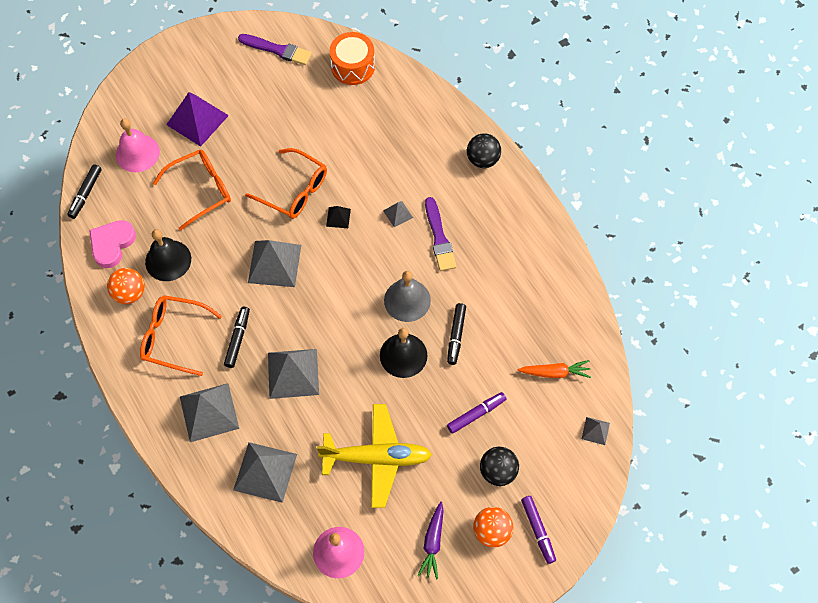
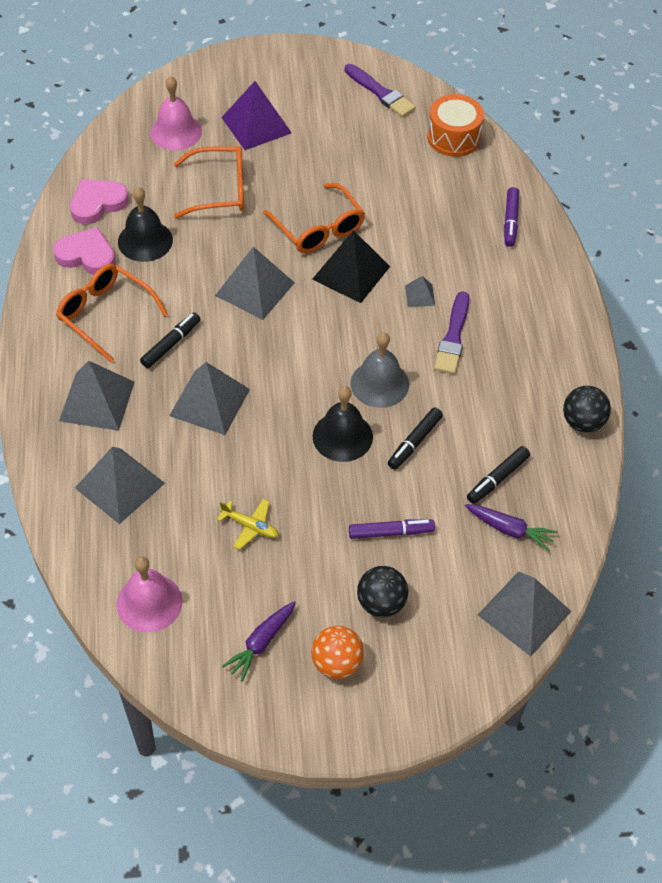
camera: 25 degrees right, 10 degrees down
(85, 194) = (100, 148): black marker -> black marker (497, 479)
(130, 293) = (86, 255): orange ball -> pink heart
(338, 217) = (351, 273): black pyramid -> black pyramid, size x2.09
(377, 458) = (250, 527): yellow plane -> yellow plane, size x0.46
(482, 159) = (549, 280): black ball -> black ball (582, 422)
(538, 530) = (392, 688): purple marker -> purple marker (510, 221)
(555, 372) = (510, 530): orange carrot -> purple carrot
(595, 431) = (524, 613): grey pyramid -> grey pyramid, size x2.09

